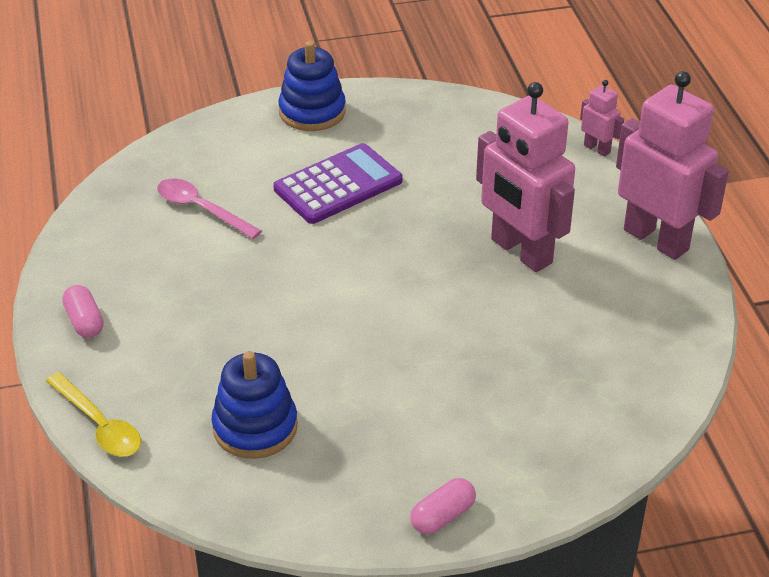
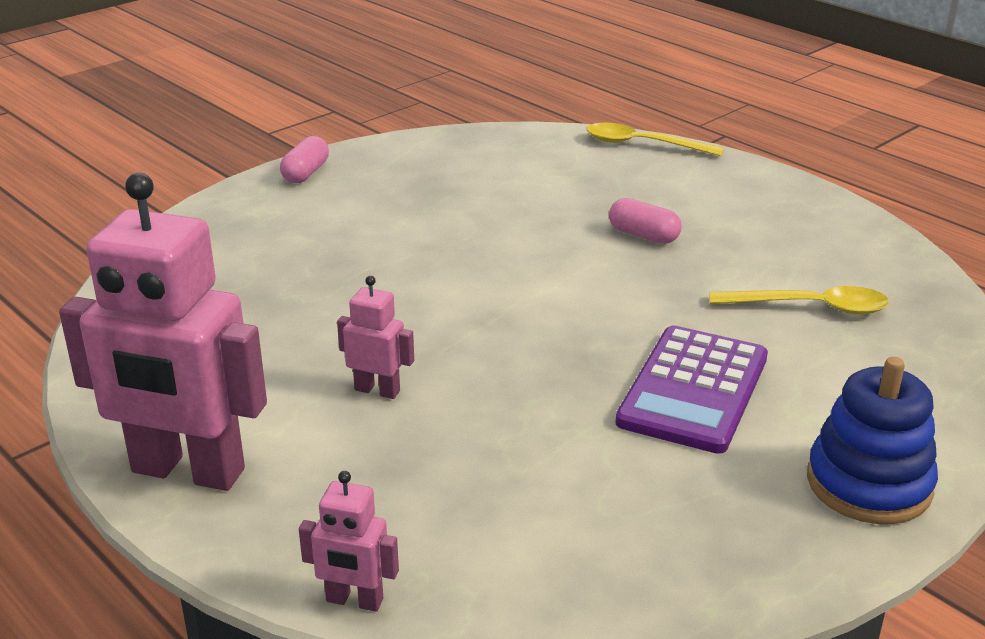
camera: 150 degrees right, 10 degrees down
(85, 321) = (761, 191): pink capsule -> pink capsule (643, 235)
(201, 209) = (810, 307): pink spoon -> yellow spoon
(255, 427) = (516, 175): blue stacking toy -> none
(520, 251) = (377, 390): pink robot -> pink robot, size x0.44

